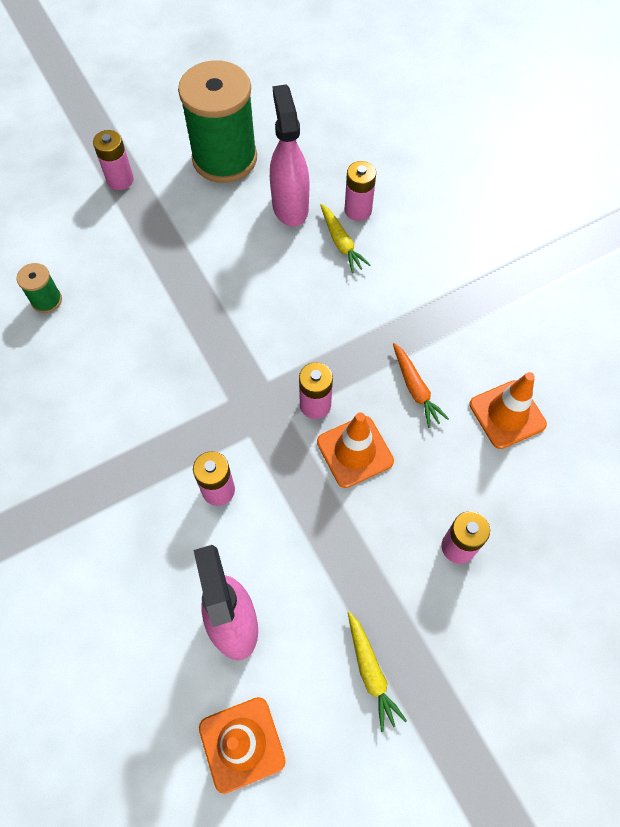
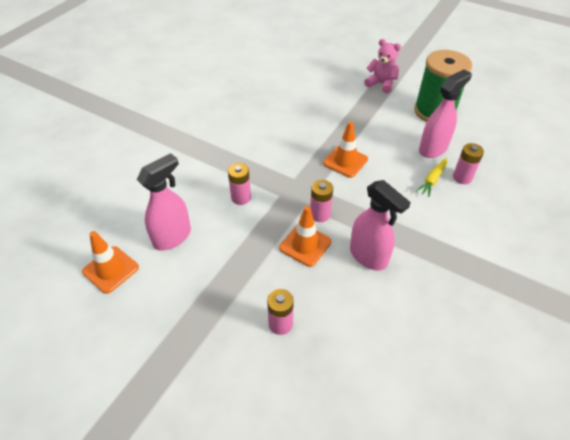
camera: 60 degrees right, 15 degrees down
(47, 300) = (294, 93): green spool -> none
(120, 180) = (381, 84): pink battery -> pink teddy bear
(371, 672) = (177, 311): yellow carrot -> none
(415, 389) = (368, 256): orange carrot -> pink spray bottle
(507, 414) = (392, 313): orange traffic cone -> orange traffic cone (345, 161)

